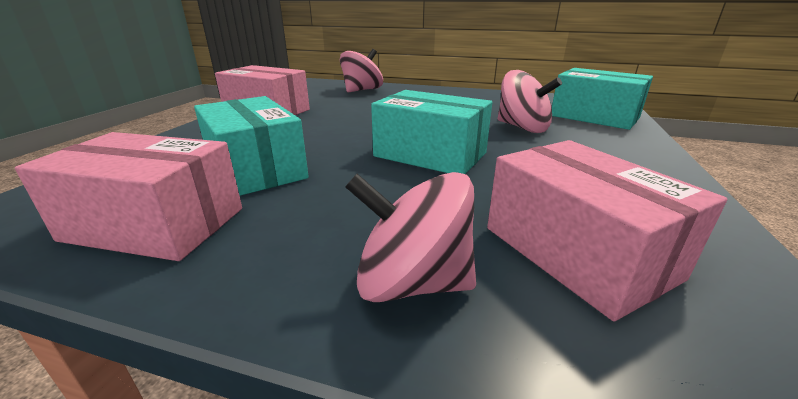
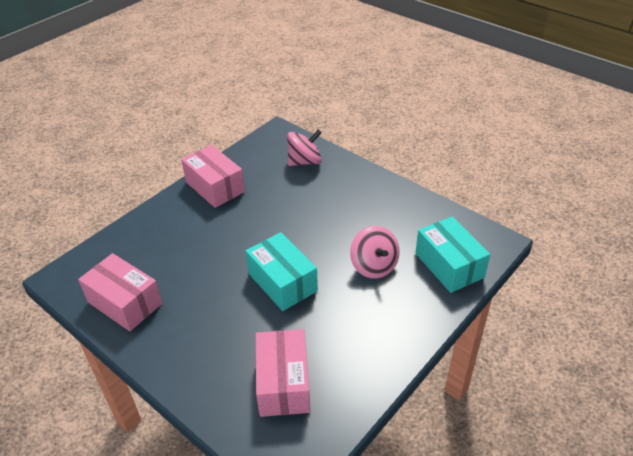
camera: 25 degrees right, 15 degrees up
(256, 168) = (180, 267): turquoise box -> none
(412, 282) = (206, 373): pink spinning top -> none

